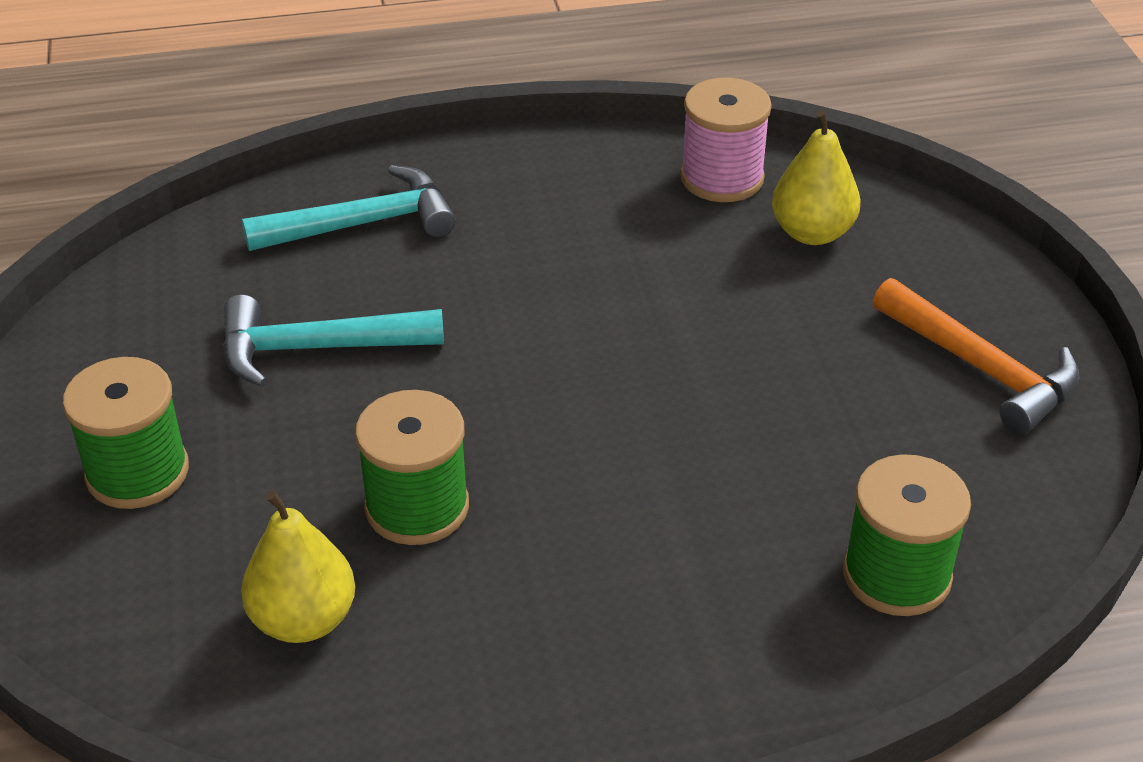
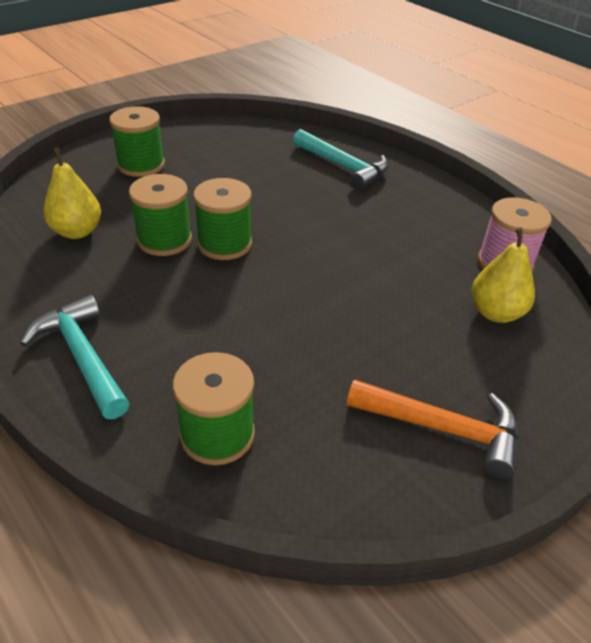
camera: 60 degrees right, 0 degrees up
(317, 348) = (249, 181): turquoise hammer -> turquoise hammer (83, 357)
(481, 437) = (224, 244): none -> green spool
(980, 368) = (442, 429): orange hammer -> orange hammer turned 90 degrees counterclockwise

